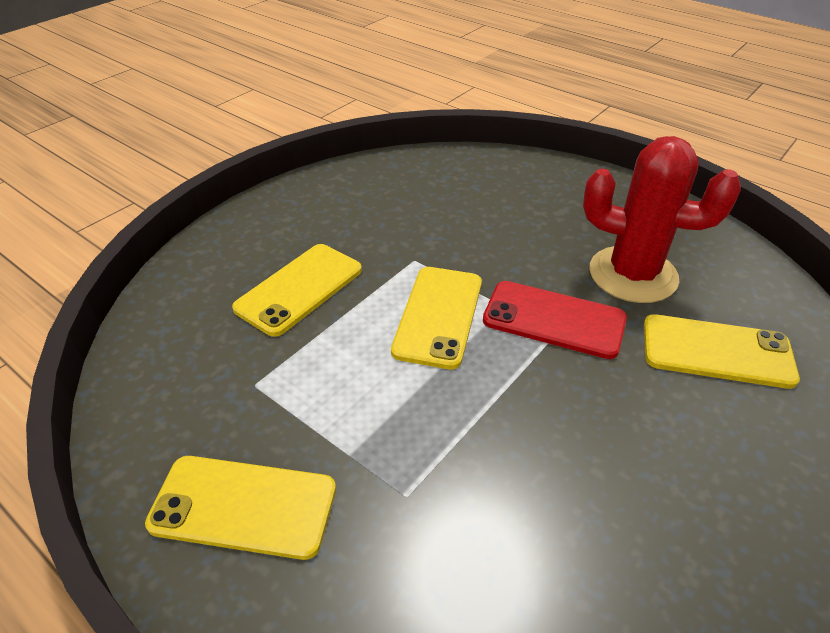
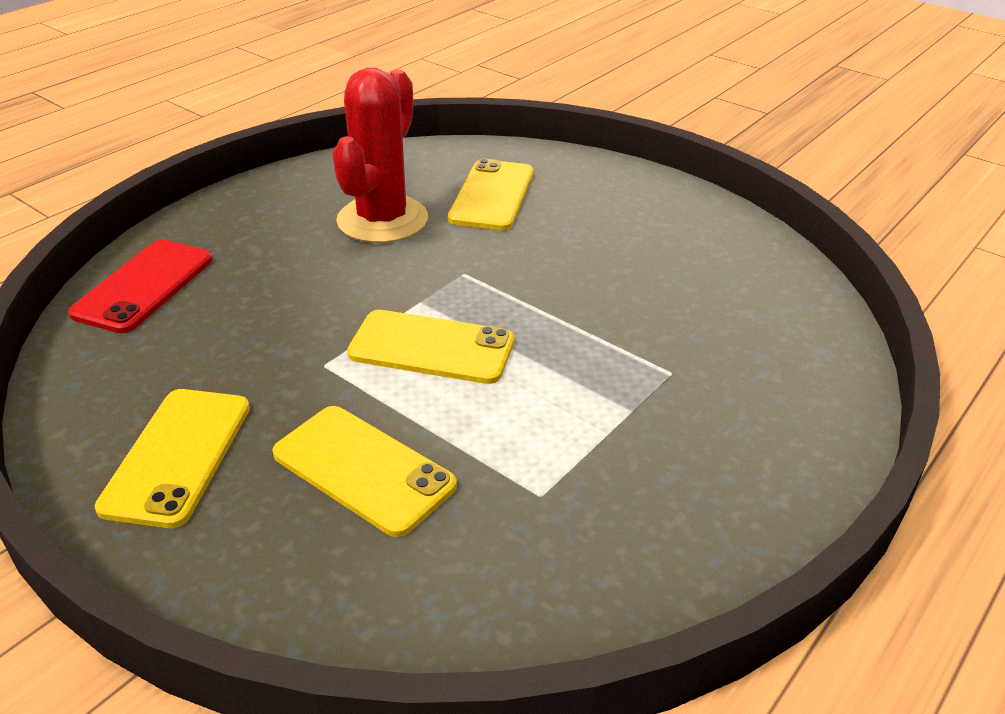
camera: 90 degrees left, 5 degrees down
(243, 506) = (707, 483): yellow phone -> yellow phone (178, 456)
(554, 320) = (445, 272): red phone -> red phone (144, 286)

